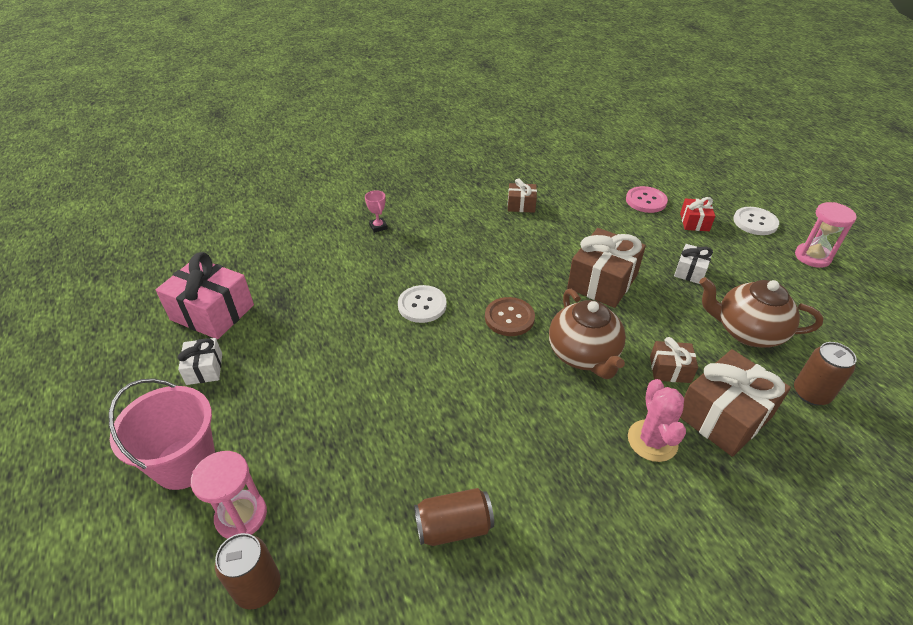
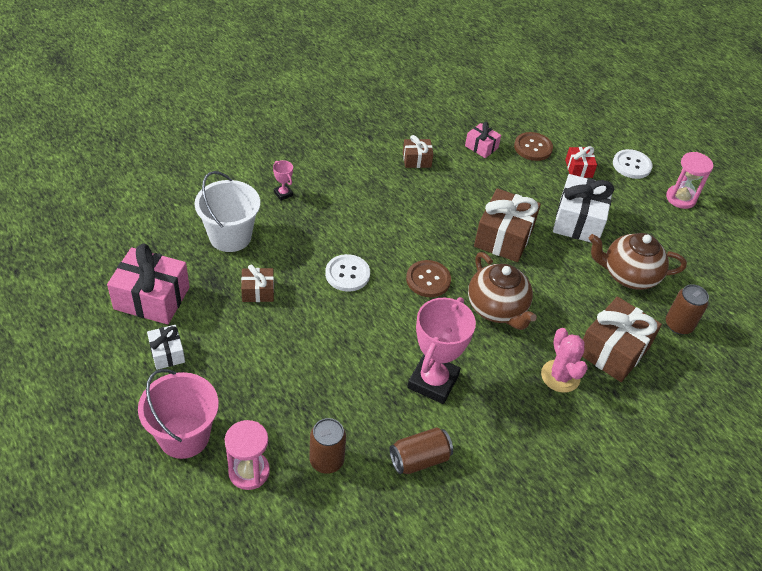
camera: 15 degrees left, 5 degrees up
(258, 587) = (281, 520): brown can -> brown can (326, 460)
(312, 261) = (230, 236): none -> white bucket
(491, 430) = (433, 381): none -> pink trophy
(591, 197) = (481, 147): none -> pink gift
(646, 201) = (533, 147): pink button -> brown button
(670, 369) = (569, 315): brown gift -> brown gift (258, 291)
(690, 271) = (578, 221): white gift -> white gift, size x1.88

